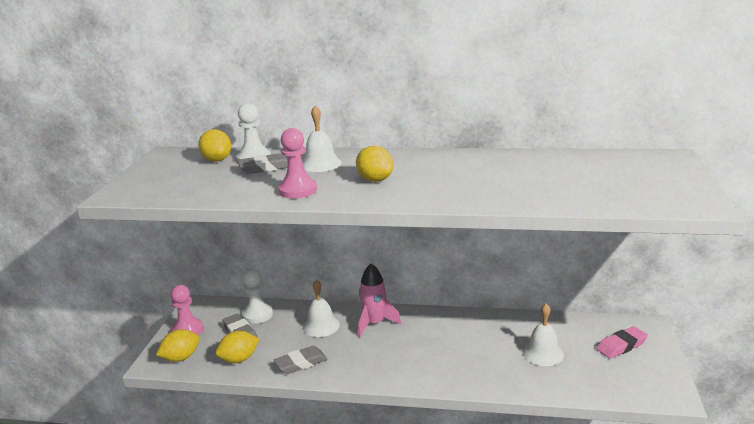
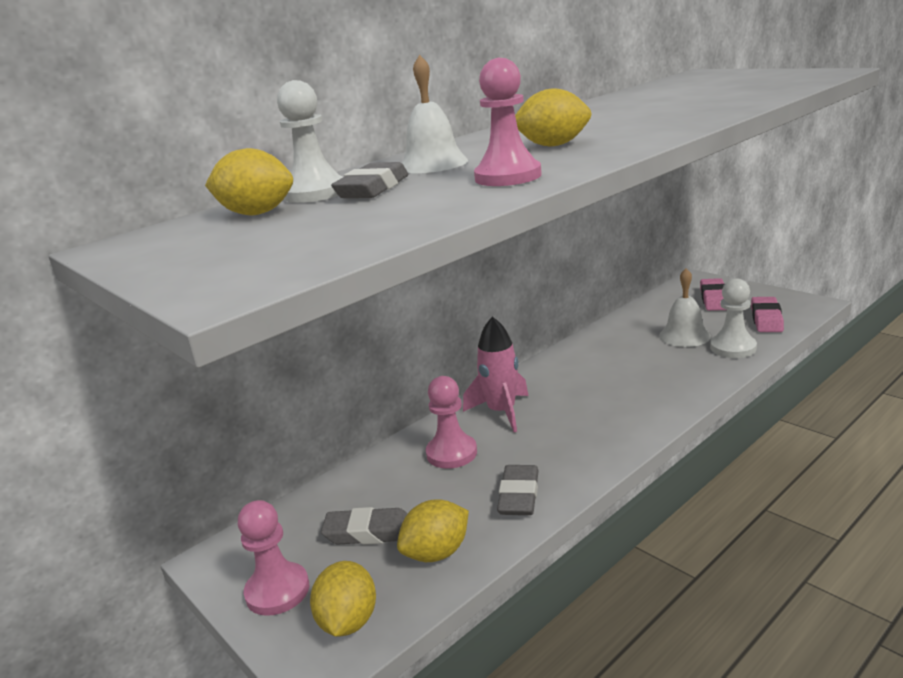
camera: 50 degrees left, 0 degrees up
(239, 359) = (437, 553): yellow lemon -> yellow lemon turned 45 degrees clockwise
(258, 314) = (343, 501): white pawn -> white pawn (733, 348)
(321, 326) = (451, 453): white bell -> pink pawn
(614, 381) = (766, 319): none -> pink eraser

